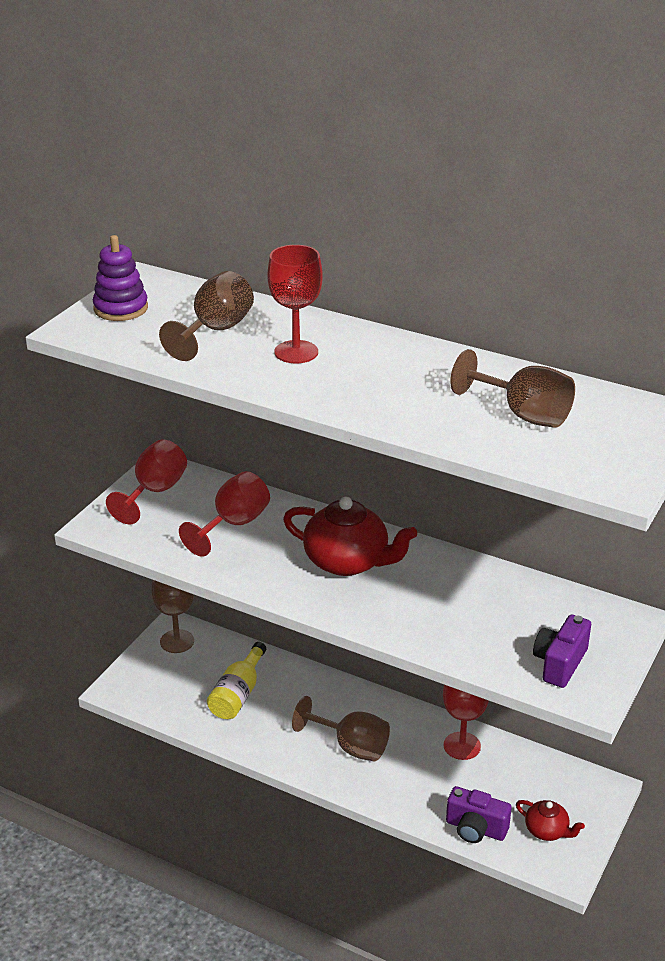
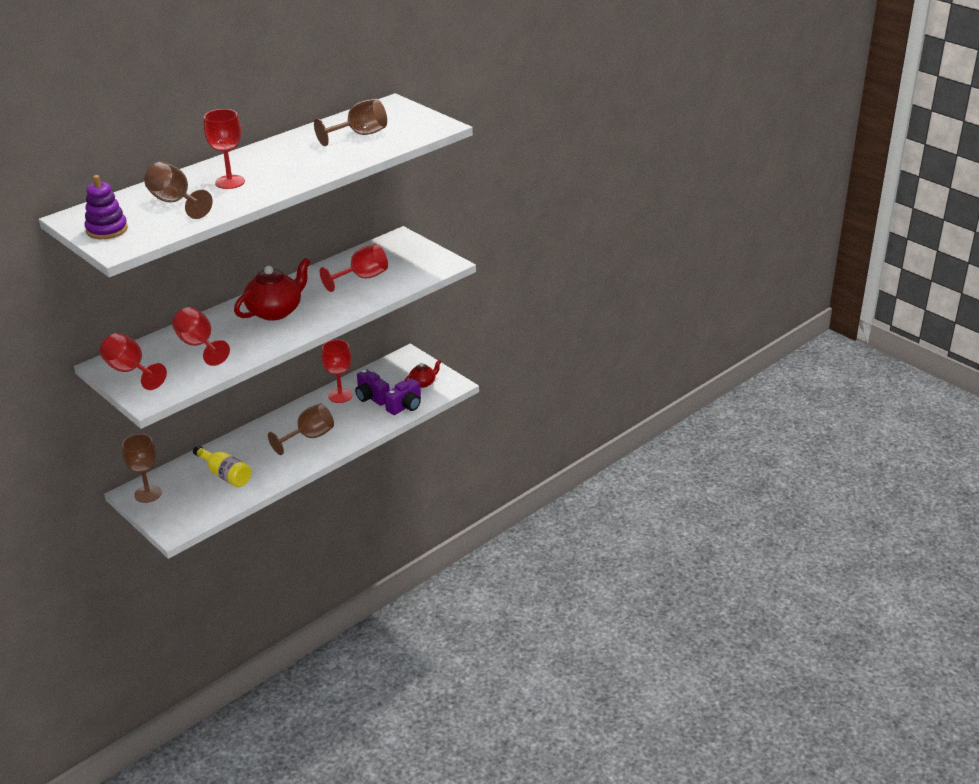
camera: 70 degrees left, 0 degrees up
(485, 616) = (362, 278): none -> red goblet
(559, 663) = (416, 265): purple camera -> purple camera (371, 397)

